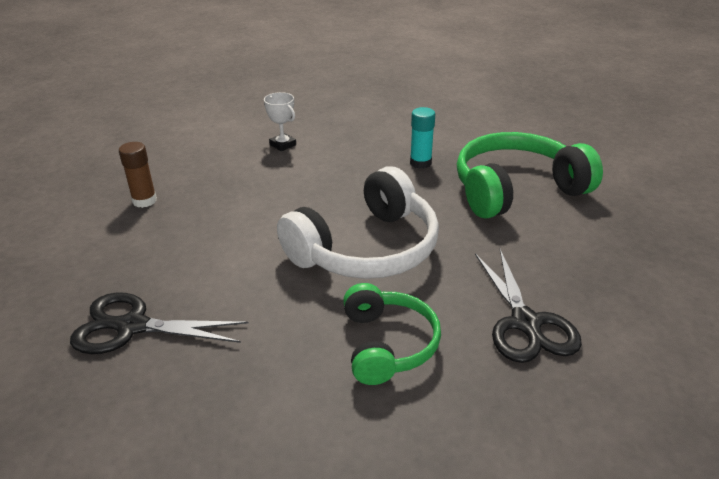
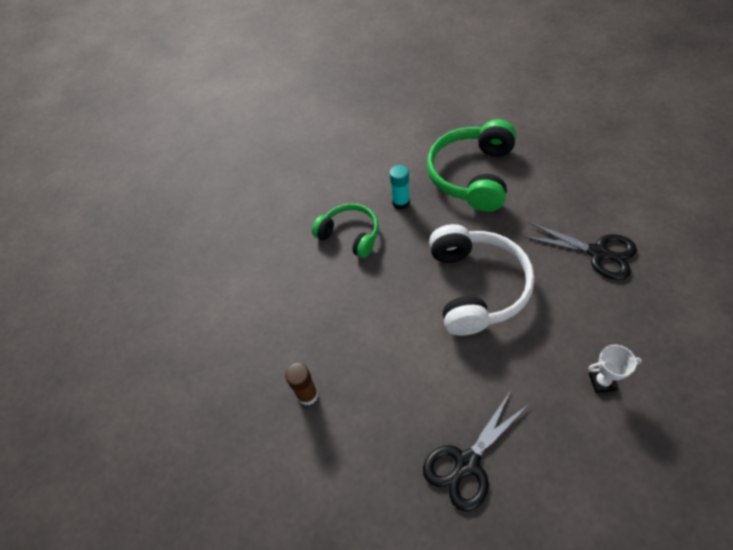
camera: 45 degrees left, 20 degrees up
(283, 145) = (304, 267): white trophy -> white trophy (602, 382)
(388, 344) = (575, 327): green headphones -> green headphones (350, 235)

